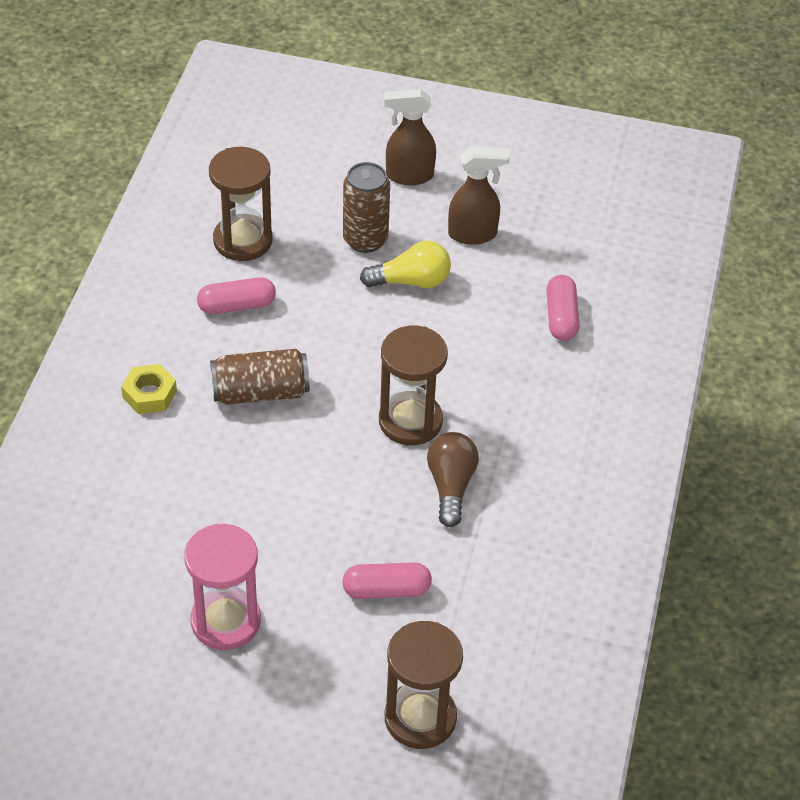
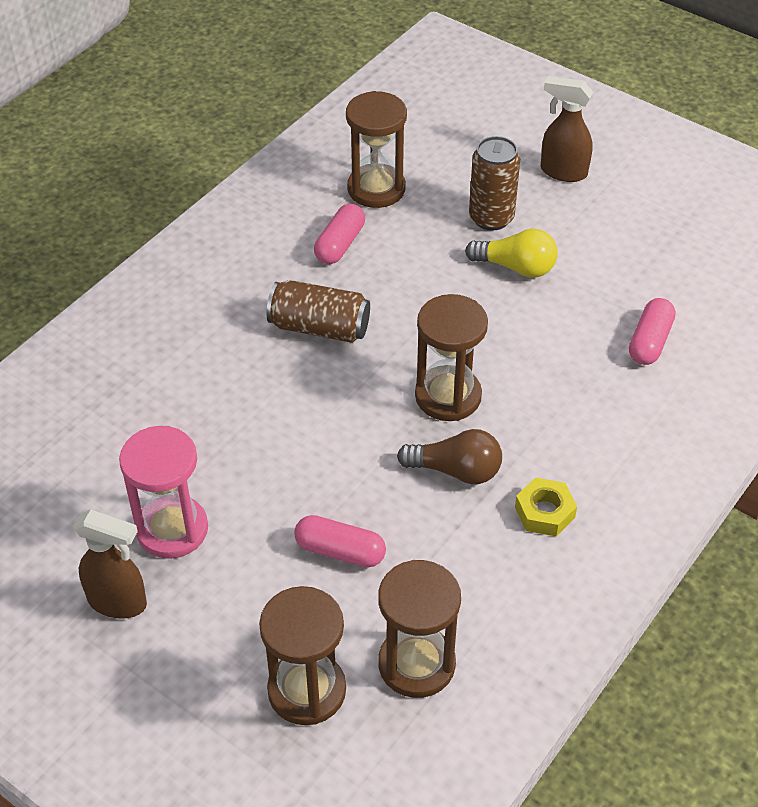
camera: 25 degrees right, 0 degrees up
(149, 394) = (218, 300): yellow nut -> yellow nut (544, 512)
(237, 306) = (339, 244): pink capsule -> pink capsule turned 75 degrees counterclockwise
(451, 486) = (456, 470): brown light bulb -> brown light bulb turned 75 degrees clockwise
(473, 234) = (599, 240): brown spray bottle -> brown spray bottle (118, 602)
(501, 663) = (416, 664): none -> brown hourglass

